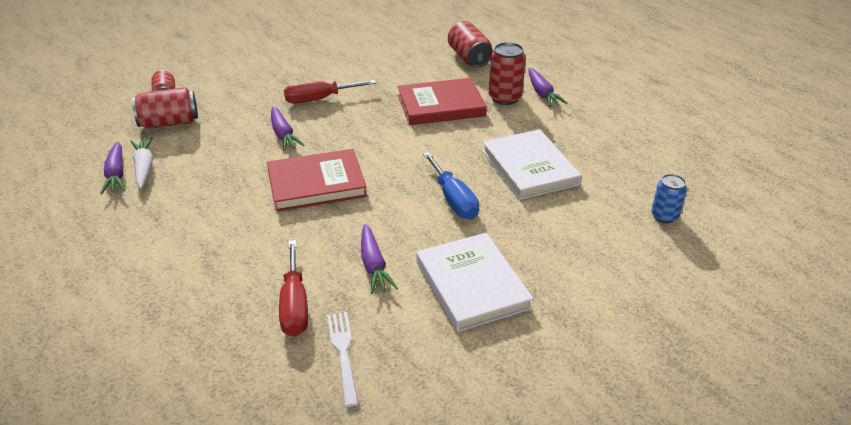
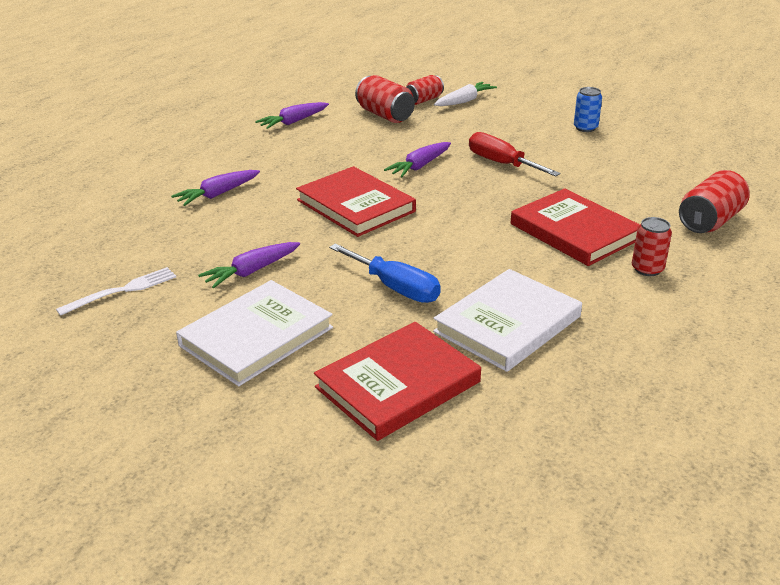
camera: 65 degrees right, 5 degrees down
(144, 168) = (312, 128): white carrot -> white carrot (464, 101)
(294, 305) = (173, 249): red screwdriver -> none
(453, 199) = (395, 288): blue screwdriver -> blue screwdriver turned 90 degrees counterclockwise
(505, 98) = (647, 269): red can -> red can, size x0.66
(542, 93) = (696, 294): purple carrot -> purple carrot (217, 194)
(569, 232) = (397, 384): none -> red book
(664, 216) = (502, 464): blue can -> blue can (585, 128)

